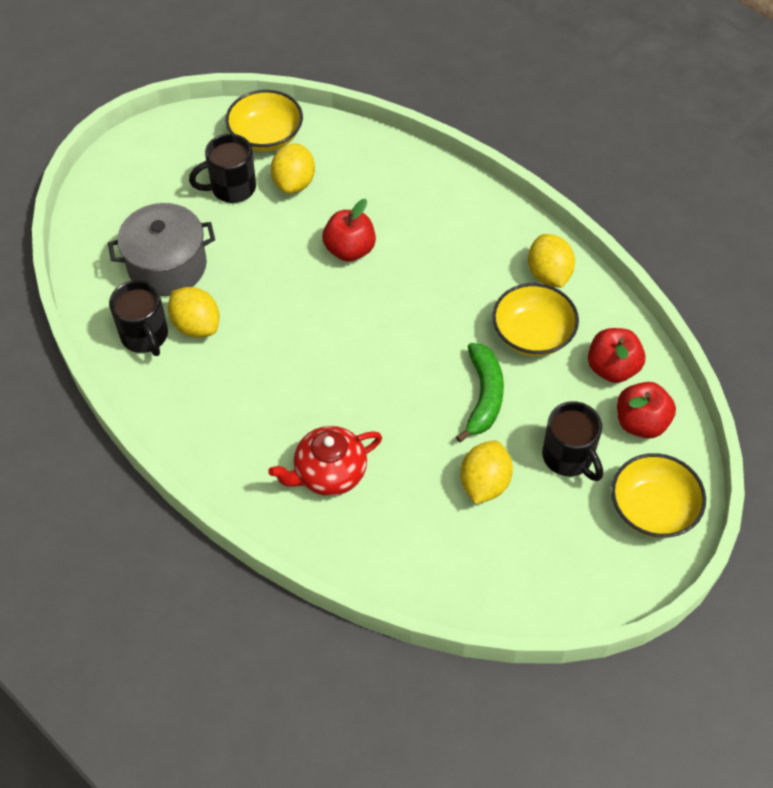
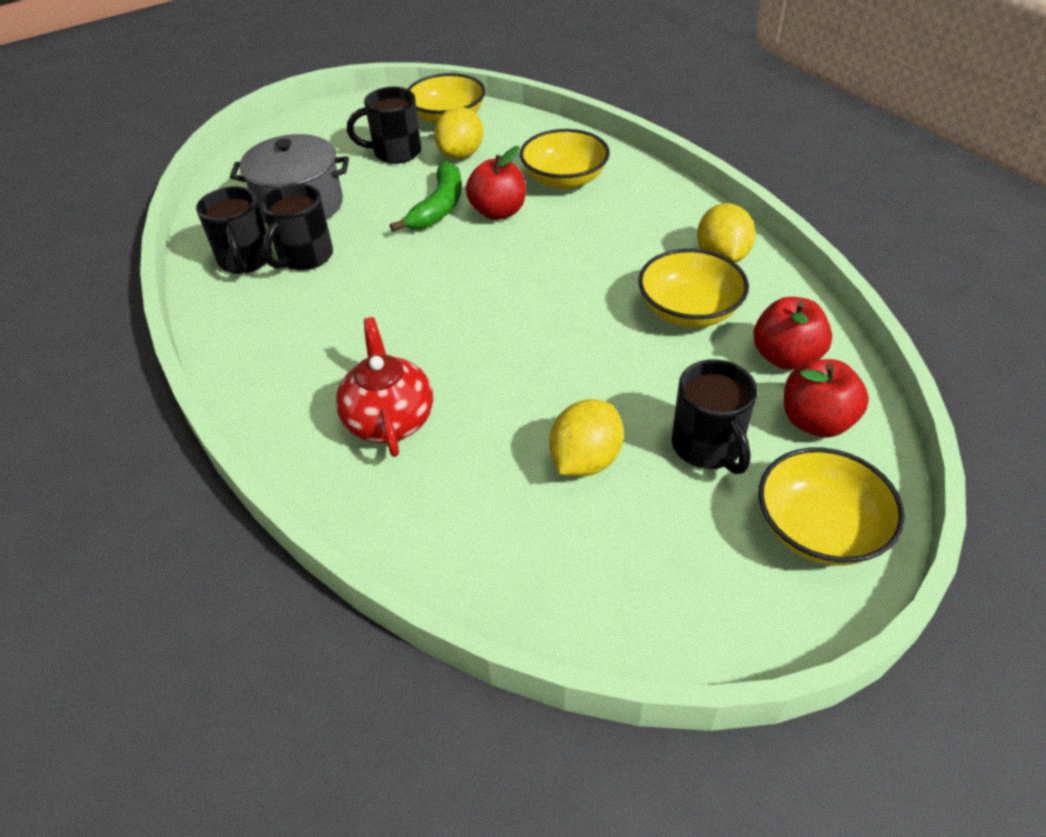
camera: 15 degrees right, 10 degrees down
(196, 325) = (304, 257): yellow lemon -> black mug
(329, 473) = (389, 419): red teapot -> red teapot turned 90 degrees clockwise
(397, 202) = (564, 179): none -> yellow bowl
(483, 396) = (611, 364): green banana -> green banana (439, 206)

